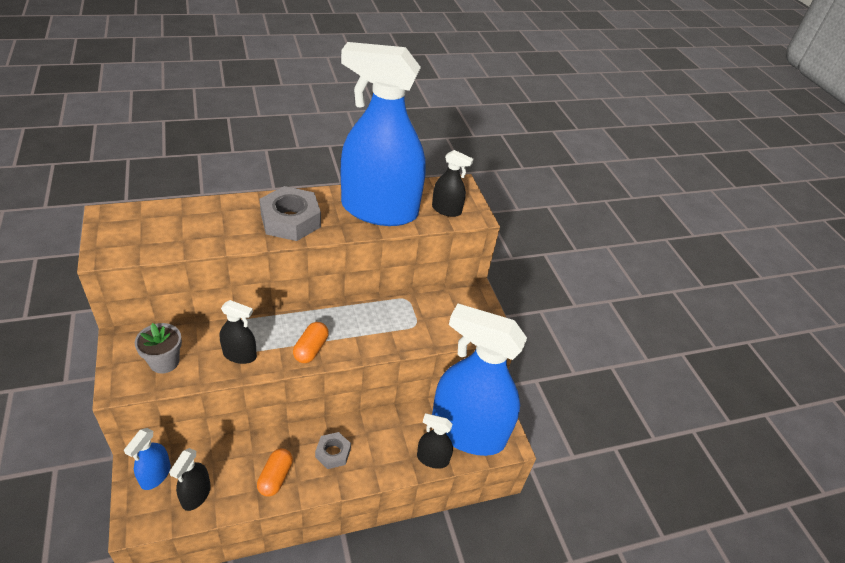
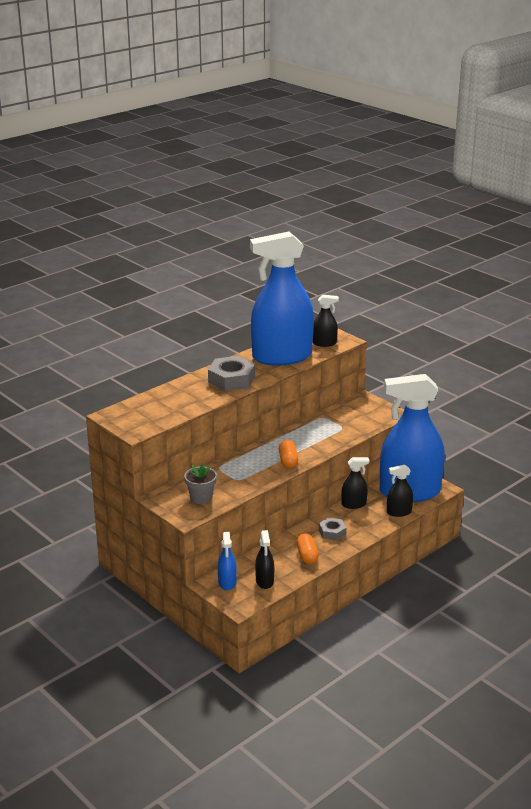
camera: 20 degrees left, 15 degrees down
(240, 355) = (245, 479): black spray bottle -> black spray bottle (354, 504)

